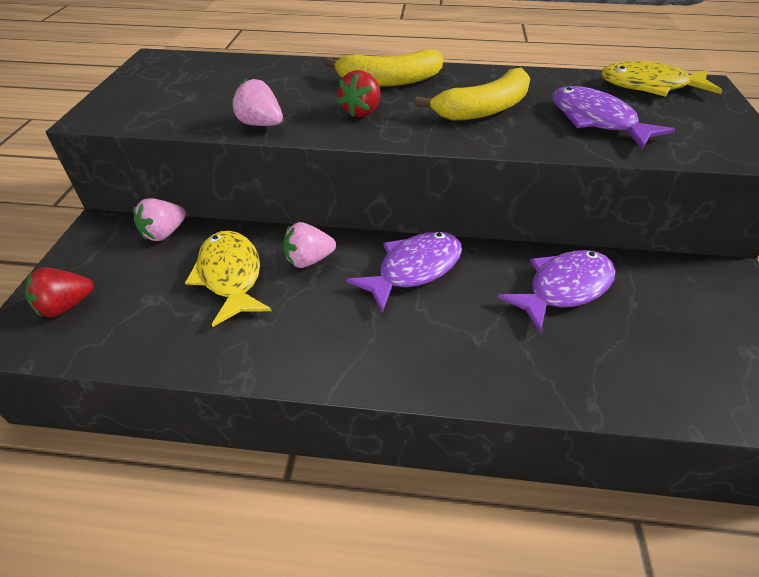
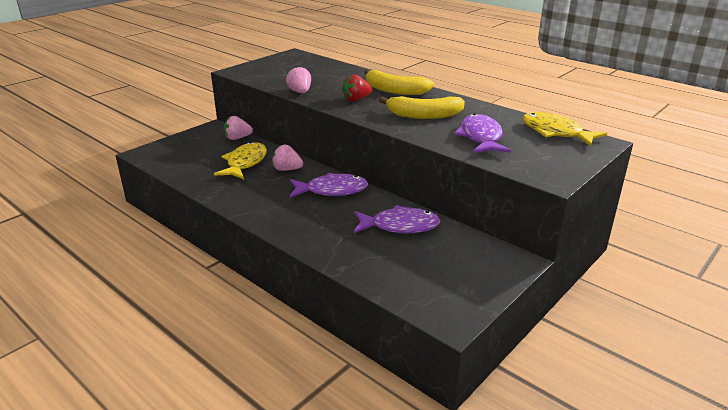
camera: 35 degrees right, 15 degrees down
(66, 306) = (171, 150): red strawberry -> none

